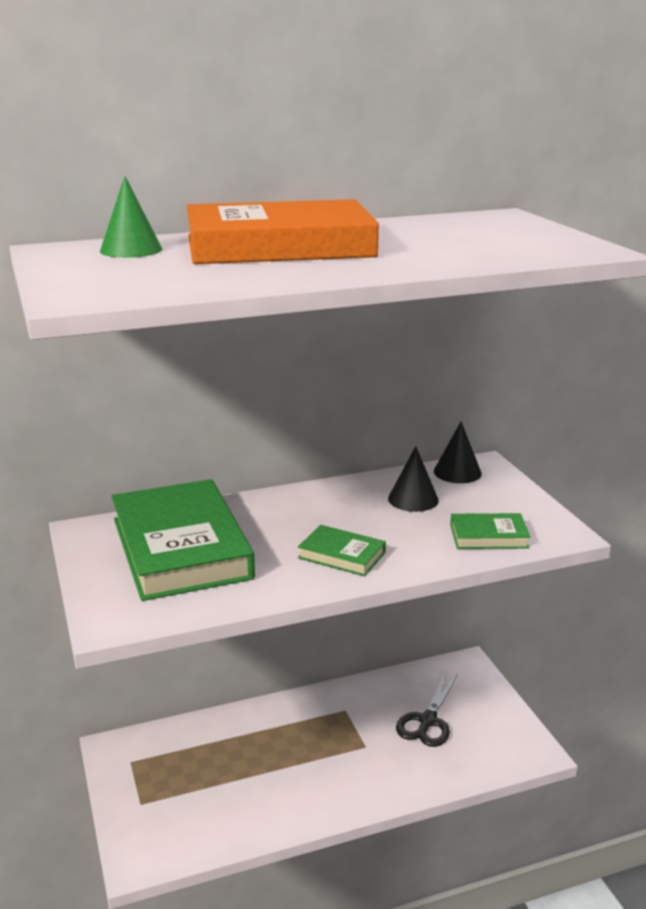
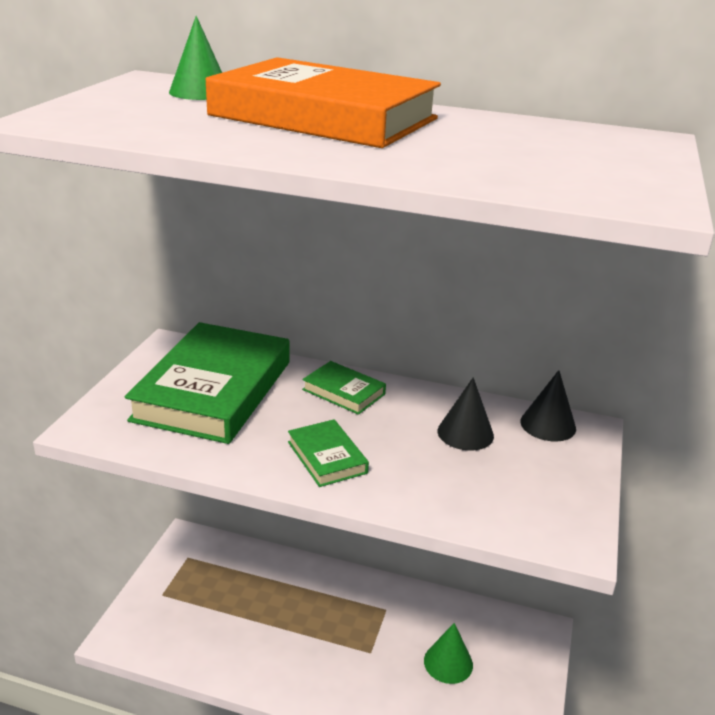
camera: 35 degrees right, 5 degrees up
(427, 721) = (448, 662): black scissors -> green cone
(488, 536) = (489, 505): green book -> green book (343, 392)

